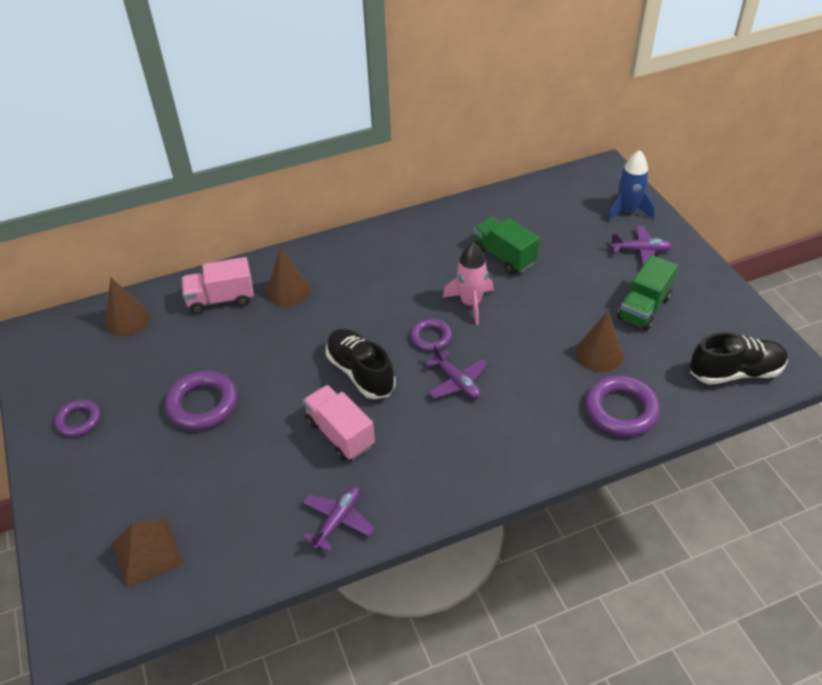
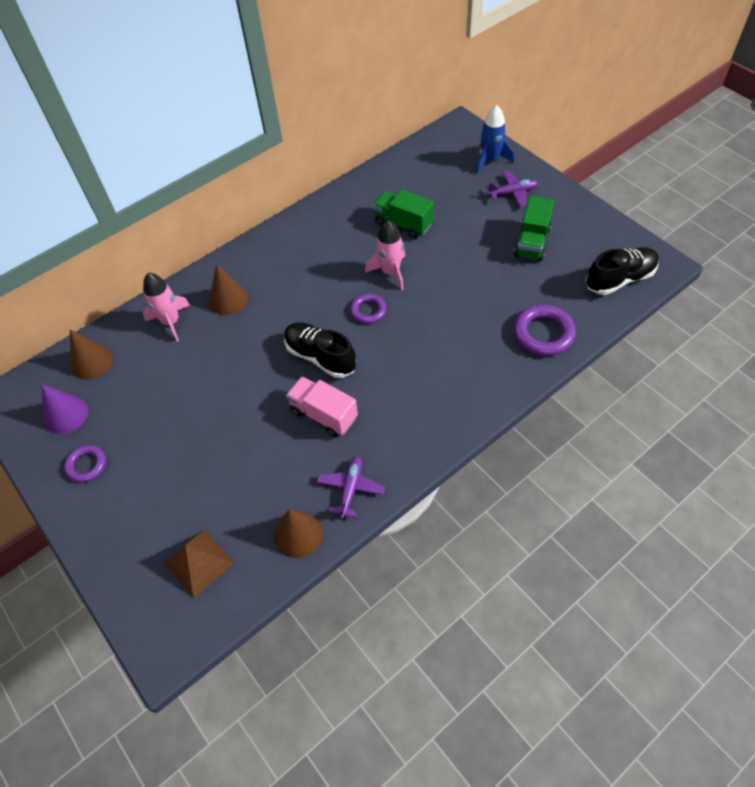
camera: 15 degrees left, 10 degrees up
(80, 365) = (66, 414): none -> purple cone
(203, 404) = (194, 421): purple ring -> none
(221, 299) = (171, 322): pink truck -> pink rocket
(457, 382) = (404, 344): purple plane -> none
(599, 354) = (510, 290): brown cone -> brown cone (298, 534)

